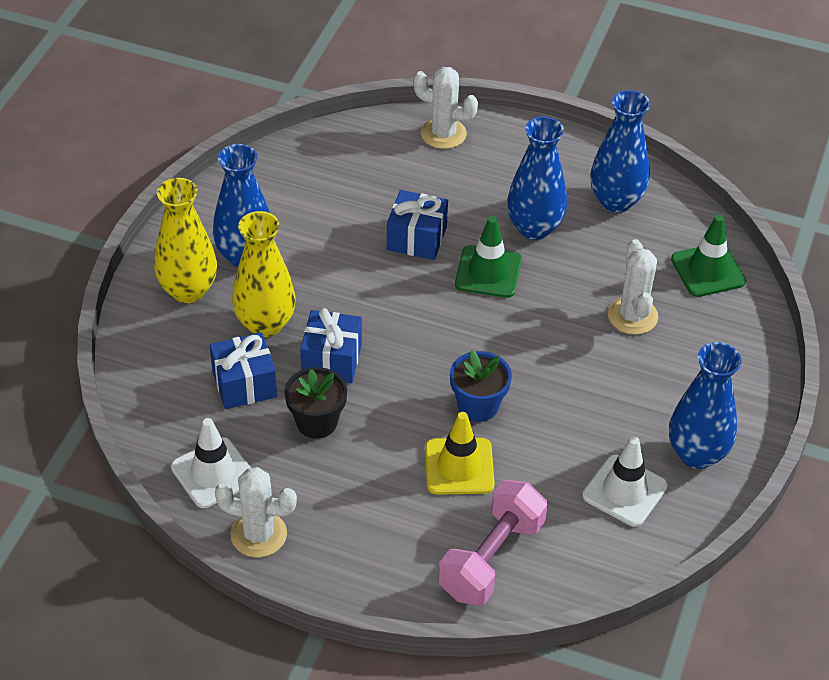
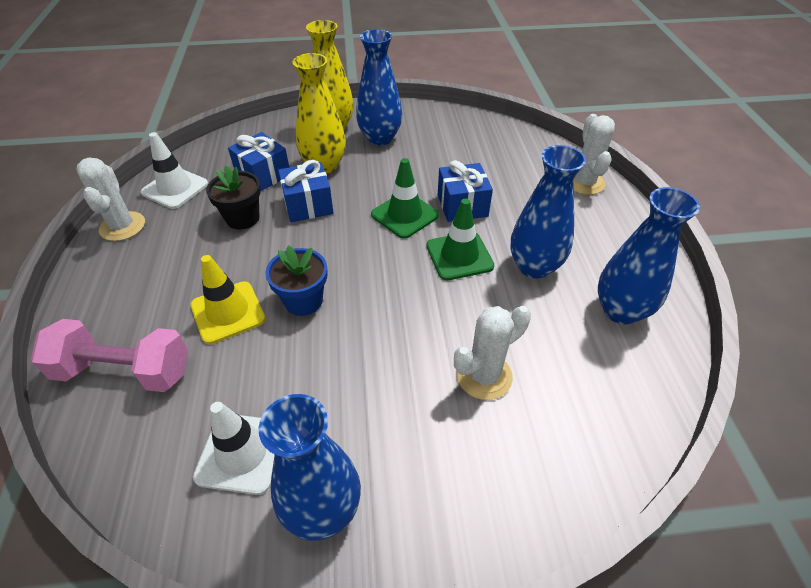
camera: 65 degrees right, 0 degrees up
(708, 270) = (600, 422): green traffic cone -> green traffic cone (404, 215)

